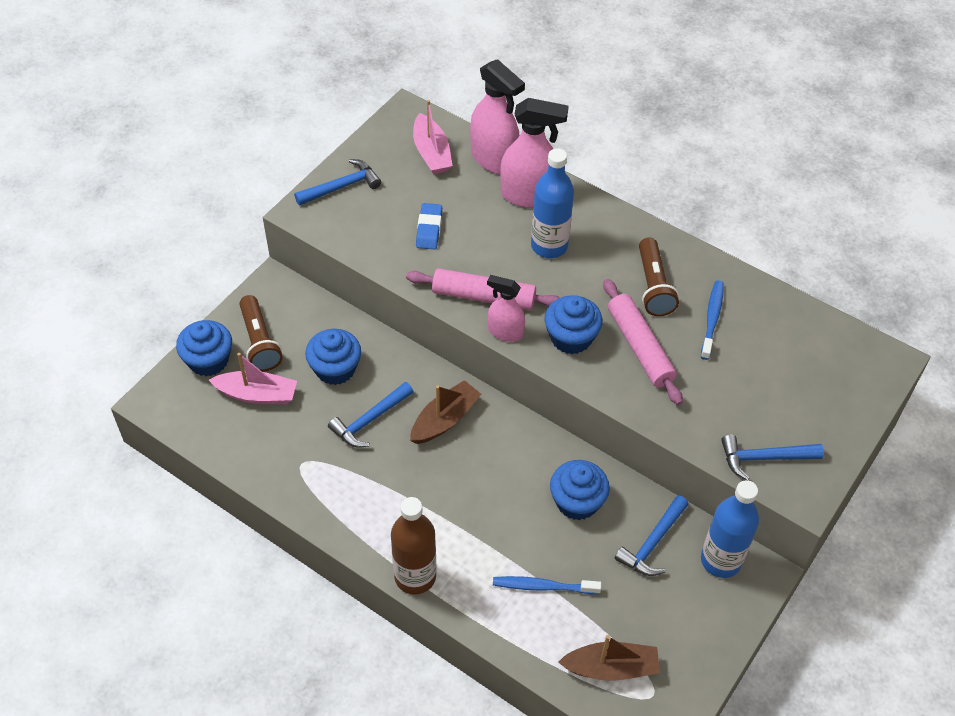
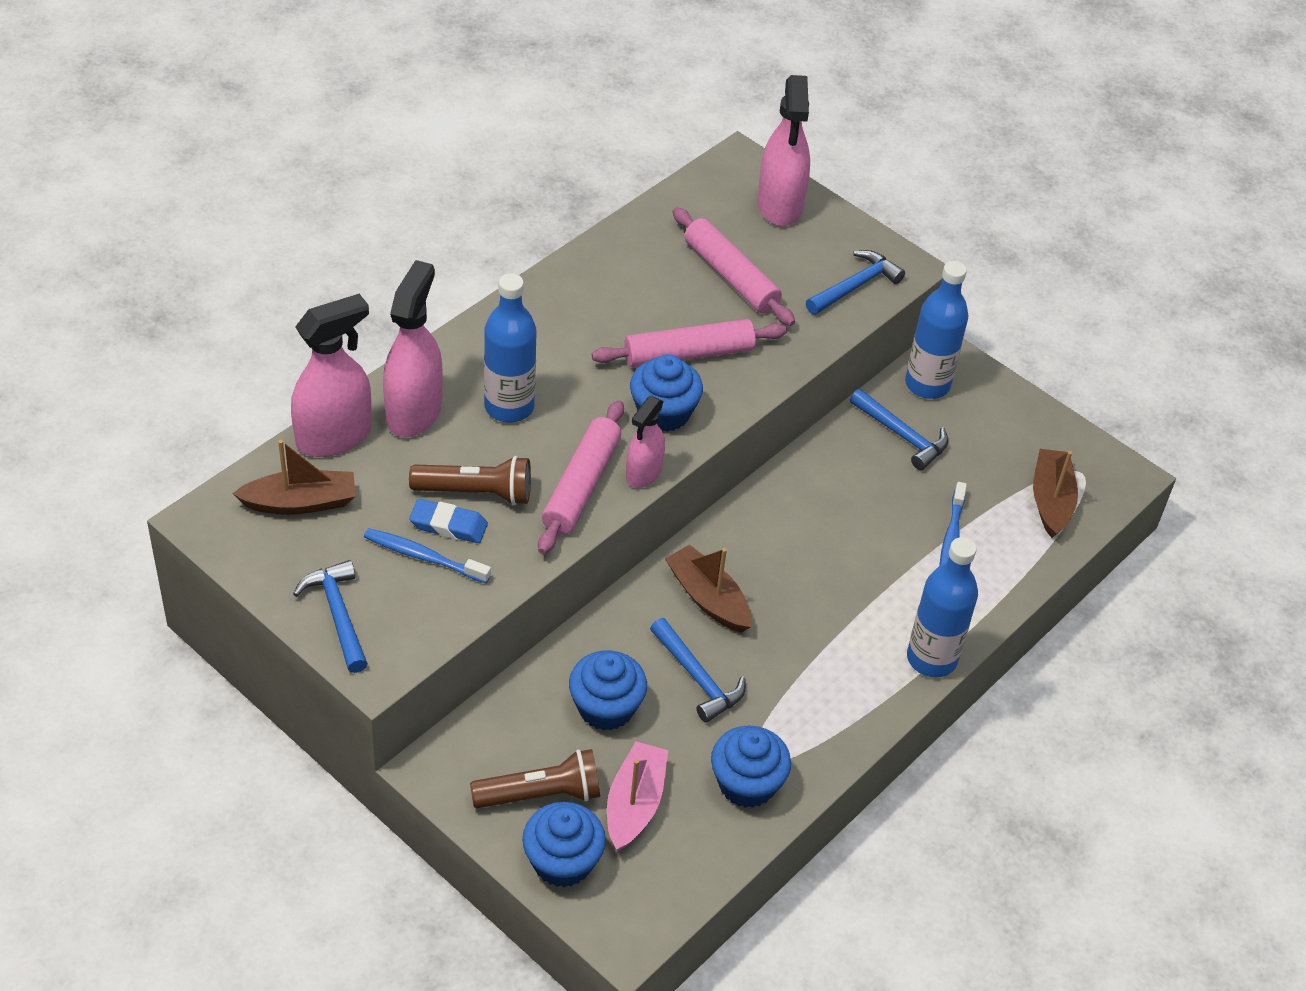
camera: 85 degrees left, 5 degrees down
(415, 576) = (931, 659): brown bottle -> blue bottle
(431, 153) = (300, 502): pink boat -> brown boat
(577, 502) = (842, 490): blue cupcake -> blue cupcake (746, 784)
(653, 286) = (597, 323): brown flashlight -> brown flashlight (476, 493)
(712, 319) = (657, 284): blue toothbrush -> blue toothbrush (423, 557)
(740, 367) = (731, 276): none -> pink rolling pin
(764, 458) = (855, 286): blue hammer -> blue hammer turned 135 degrees counterclockwise
(844, 394) = (780, 205): none -> pink spray bottle

